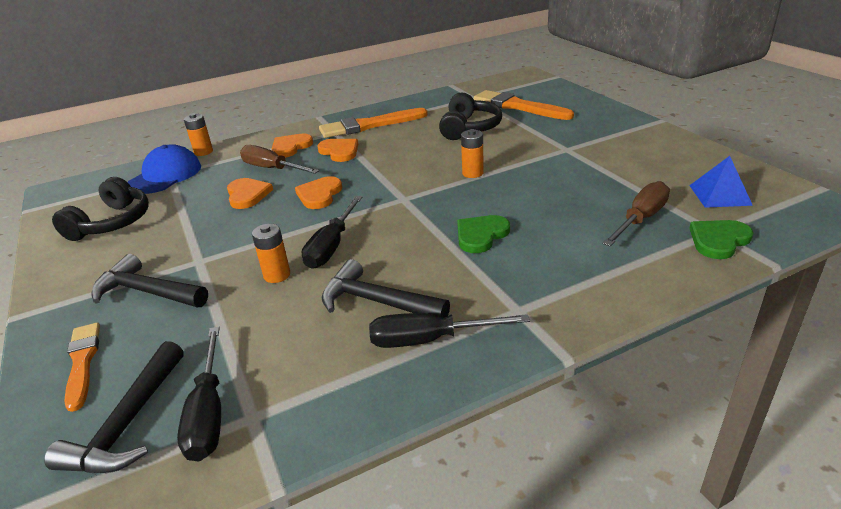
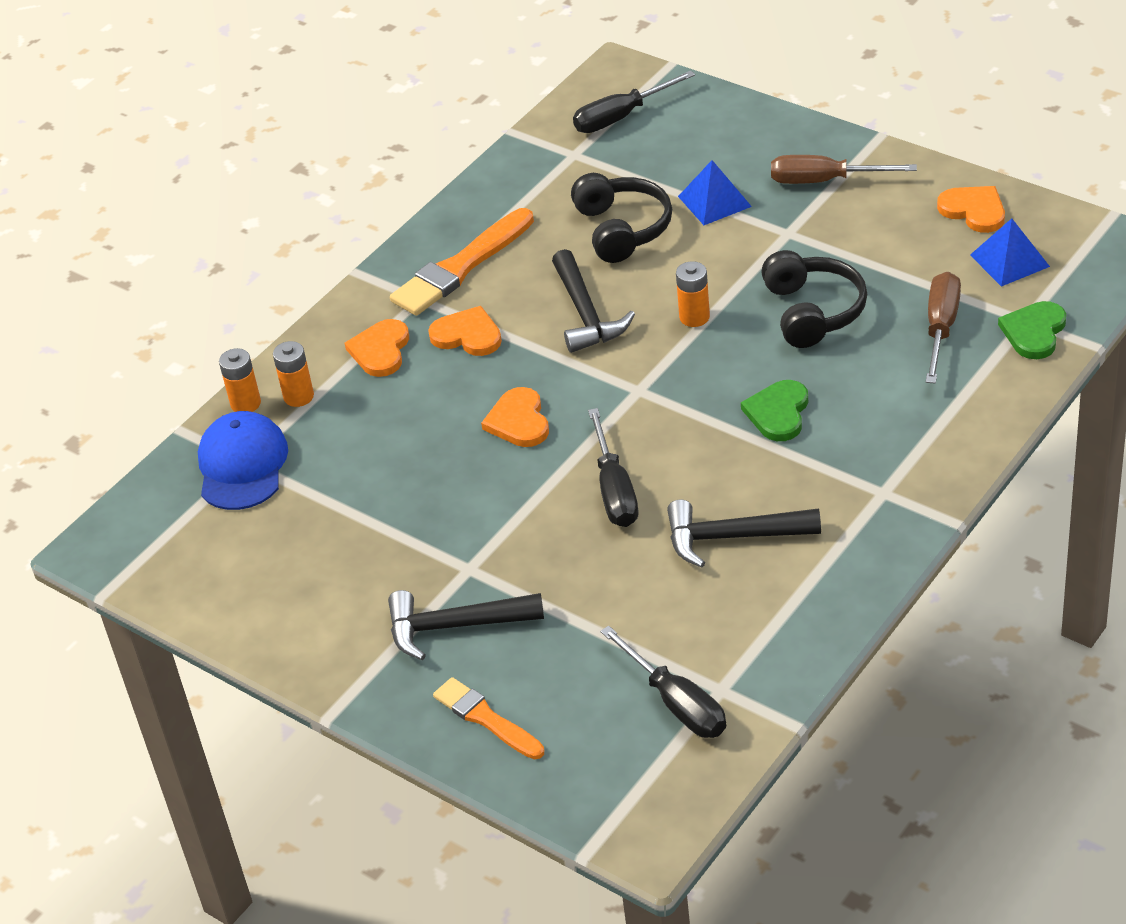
camera: 25 degrees left, 10 degrees up
(112, 223) = (272, 563): black headphones -> black headphones (812, 311)
(128, 424) = (610, 743): black hammer -> black hammer (586, 314)
(247, 195) = (415, 455): orange heart -> orange heart (974, 210)
(272, 169) = (398, 400): brown screwdriver -> brown screwdriver (824, 181)
(277, 275) = (588, 549): orange battery -> orange battery (298, 396)
(429, 340) = (821, 556): black screwdriver -> black screwdriver (621, 117)
(518, 106) = (660, 158): orange brush -> none
(533, 127) = (714, 201): none -> blue pyramid

